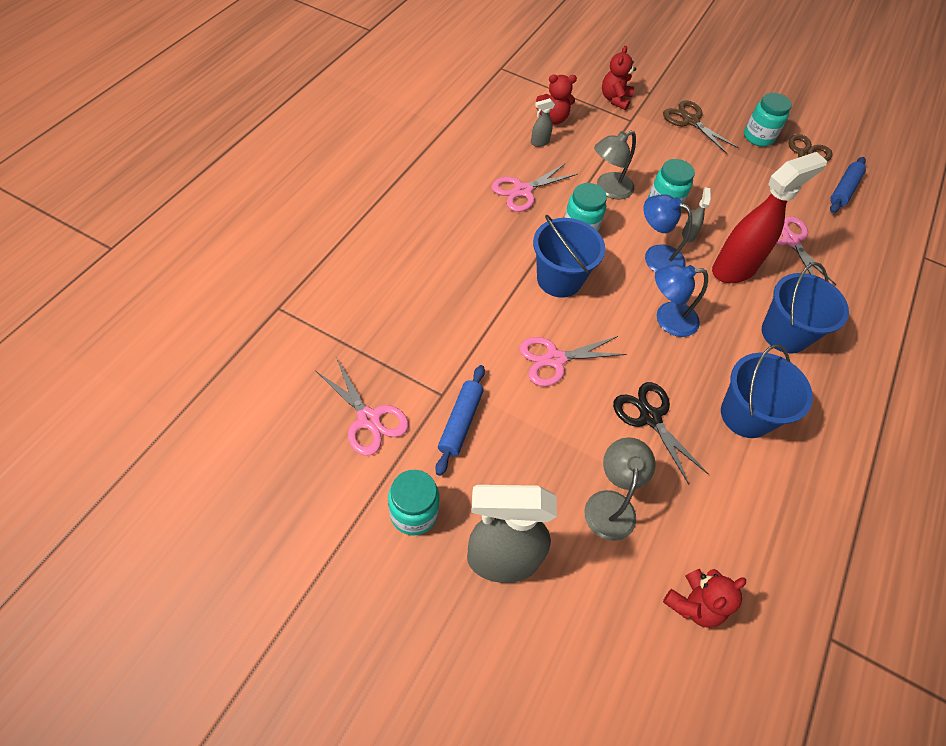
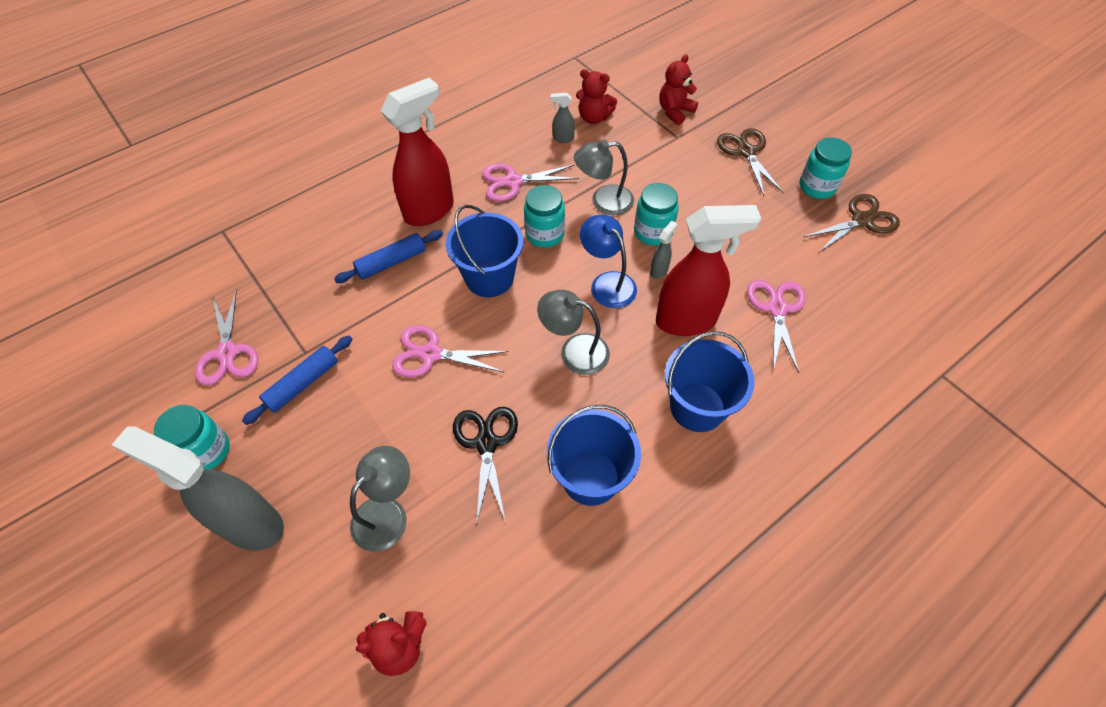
camera: 30 degrees right, 0 degrees up
(467, 235) = (430, 210): none -> red spray bottle
(667, 319) = (574, 351): blue lamp -> grey lamp
(843, 190) = (886, 270): blue rolling pin -> blue rolling pin (391, 262)

